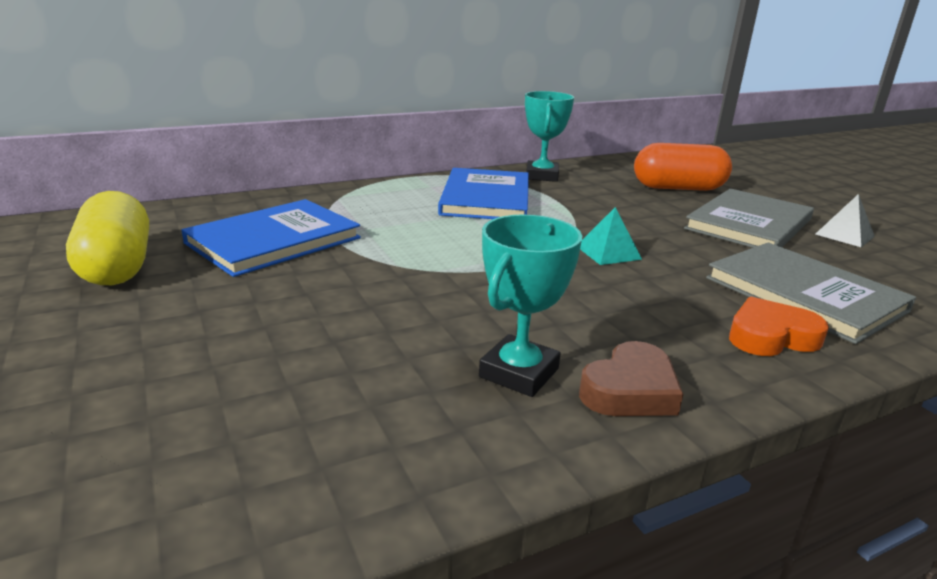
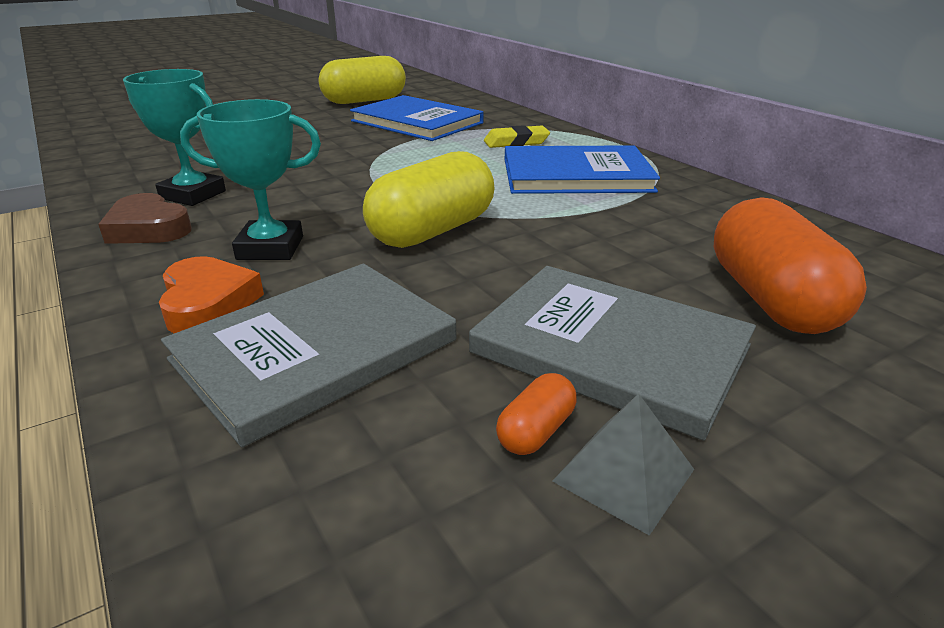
camera: 85 degrees right, 5 degrees up
(385, 206) = (516, 142): none -> yellow eraser
(541, 176) = (704, 200): turquoise trophy -> turquoise trophy (270, 248)
(608, 252) = (432, 231): turquoise pyramid -> yellow capsule
(830, 246) = (536, 431): none -> orange capsule

